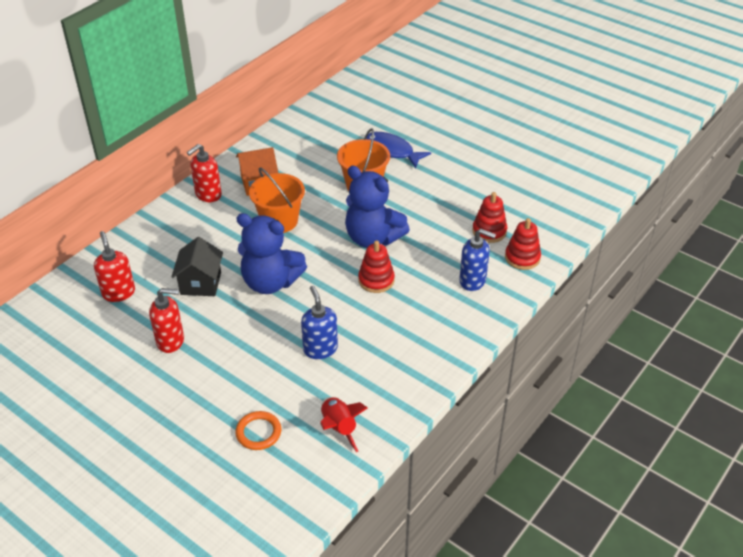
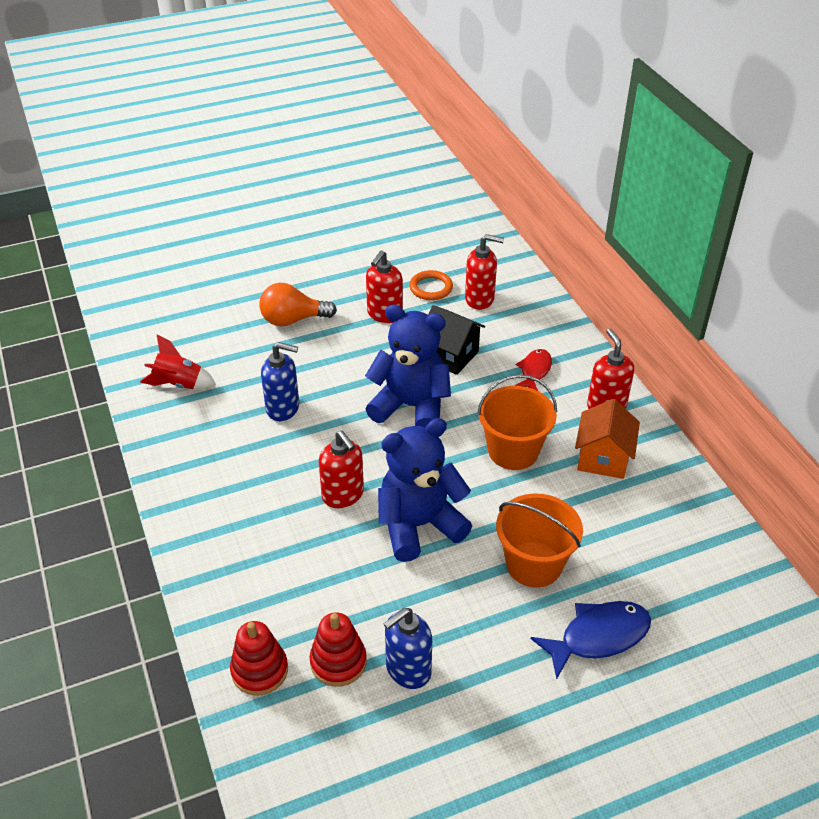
camera: 120 degrees right, 0 degrees up
(191, 236) = (534, 371): none -> red fish
(212, 396) = (293, 320): none -> orange light bulb
(258, 432) = (225, 334): orange ring -> orange ring (431, 288)
(270, 282) = (411, 406): blue teddy bear -> blue teddy bear turned 60 degrees clockwise
(376, 280) = (343, 495): red stacking toy -> red soap dispenser
(473, 281) = (265, 589): blue soap dispenser -> blue soap dispenser (408, 670)

